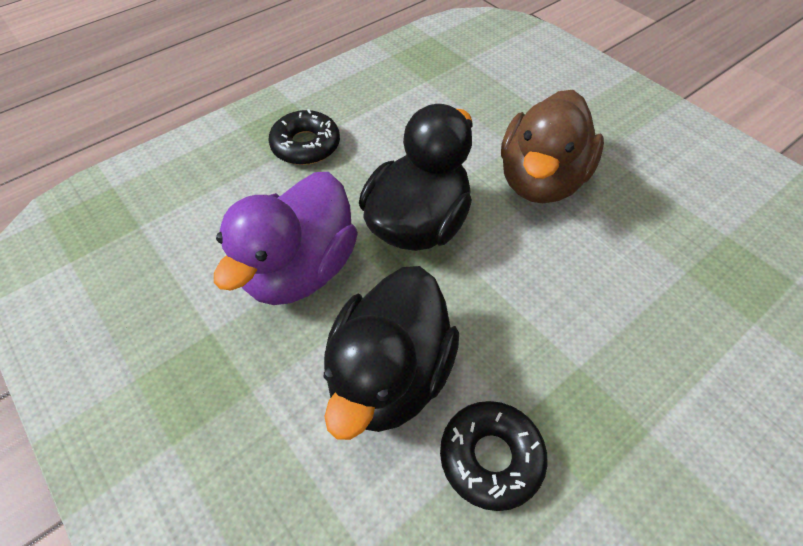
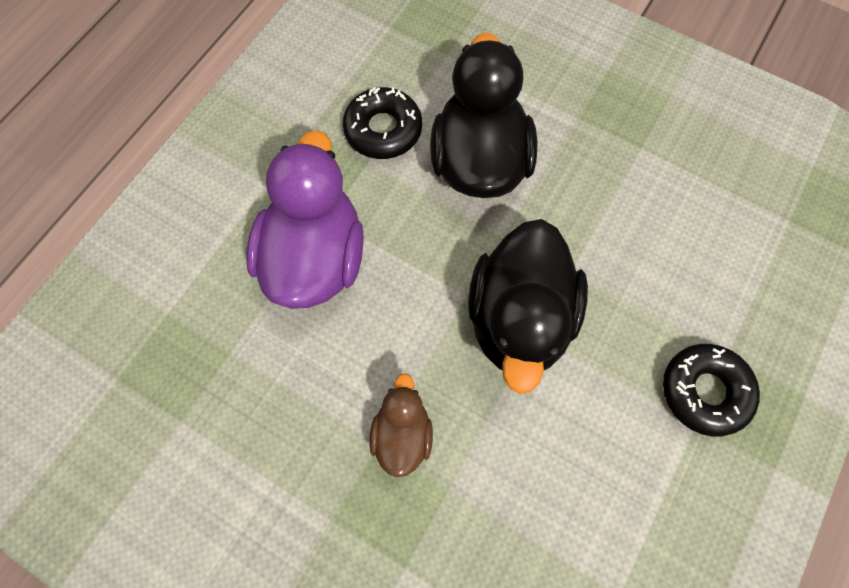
camera: 160 degrees right, 15 degrees up
(300, 269) = (606, 227): purple duck -> purple duck (315, 257)
(541, 180) = (402, 434): brown duck -> brown duck, size x0.52

